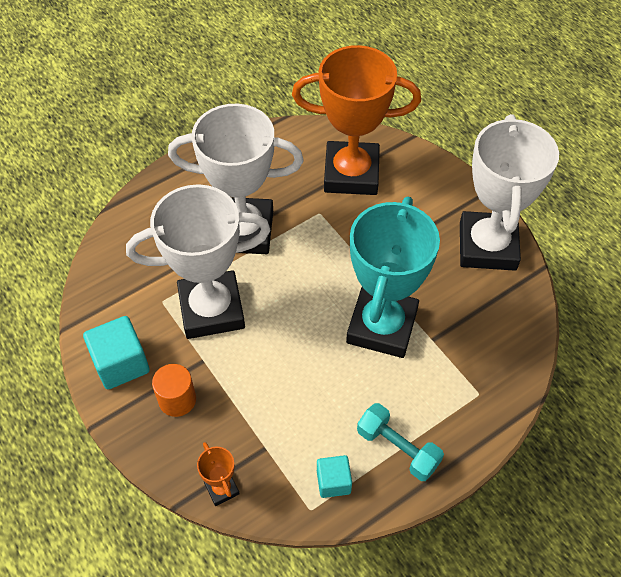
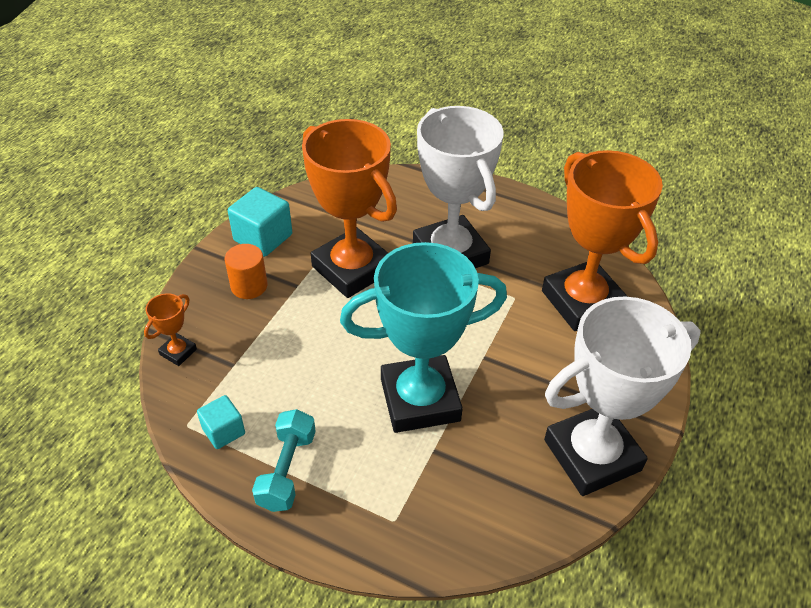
camera: 60 degrees right, 10 degrees down
(211, 309) = (352, 269): white trophy -> orange trophy

